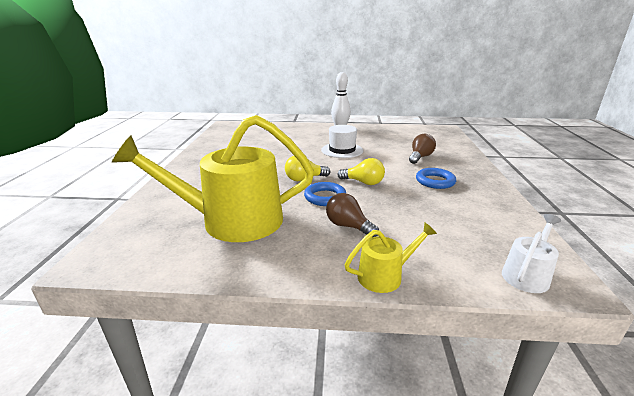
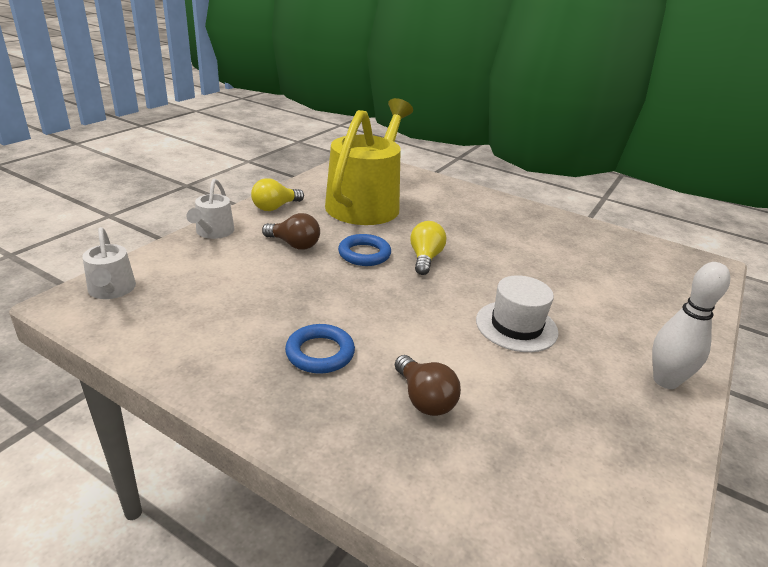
camera: 115 degrees right, 5 degrees up
(348, 226) = (294, 244): brown light bulb -> brown light bulb turned 45 degrees clockwise
(363, 182) = (376, 292): yellow light bulb -> yellow light bulb (275, 207)
(384, 276) = (213, 232): yellow watering can -> white watering can

